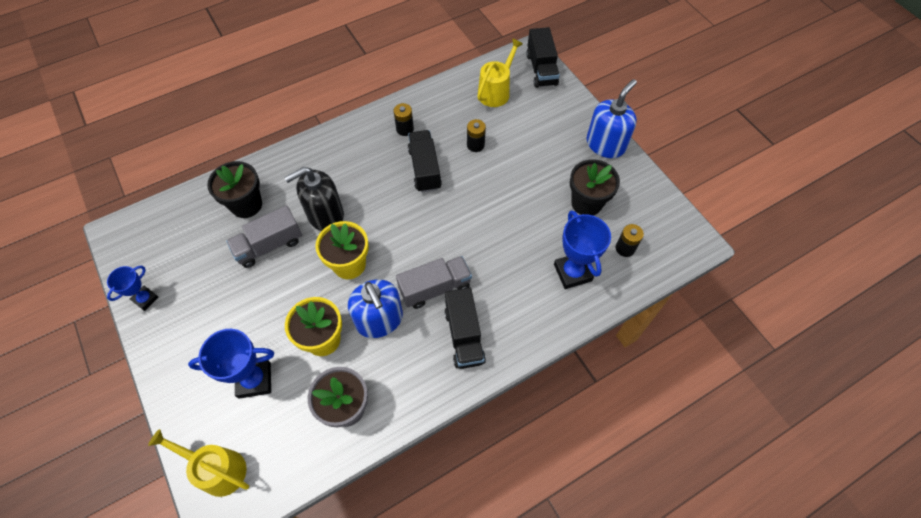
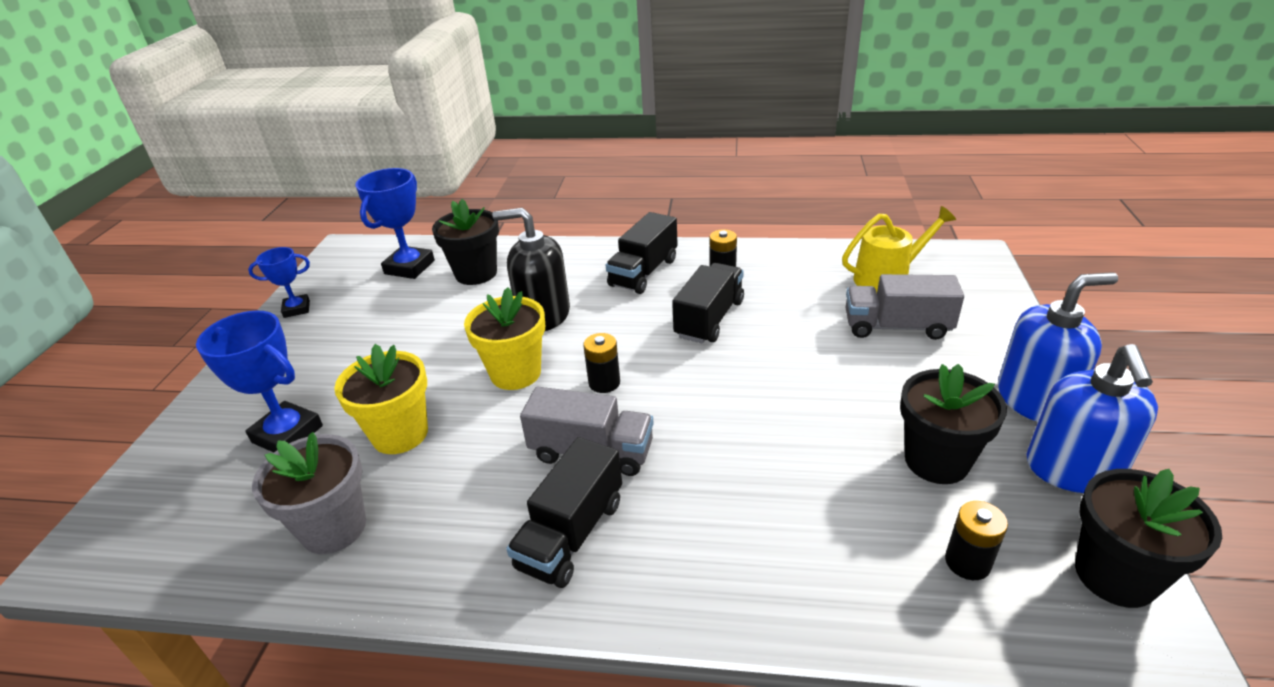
camera: 40 degrees right, 25 degrees down
(218, 469) = (142, 503): yellow watering can -> none
(269, 245) = (455, 316): grey truck -> grey truck (897, 327)
(379, 320) = (484, 450): blue soap dispenser -> blue soap dispenser (1073, 469)
(475, 145) = (805, 321): black battery -> black battery (604, 383)
(541, 69) = (982, 278): black truck -> black truck (643, 272)
(572, 272) = (830, 546): blue trophy -> blue trophy (409, 267)
(674, 223) = (1115, 575): none -> black flower pot

